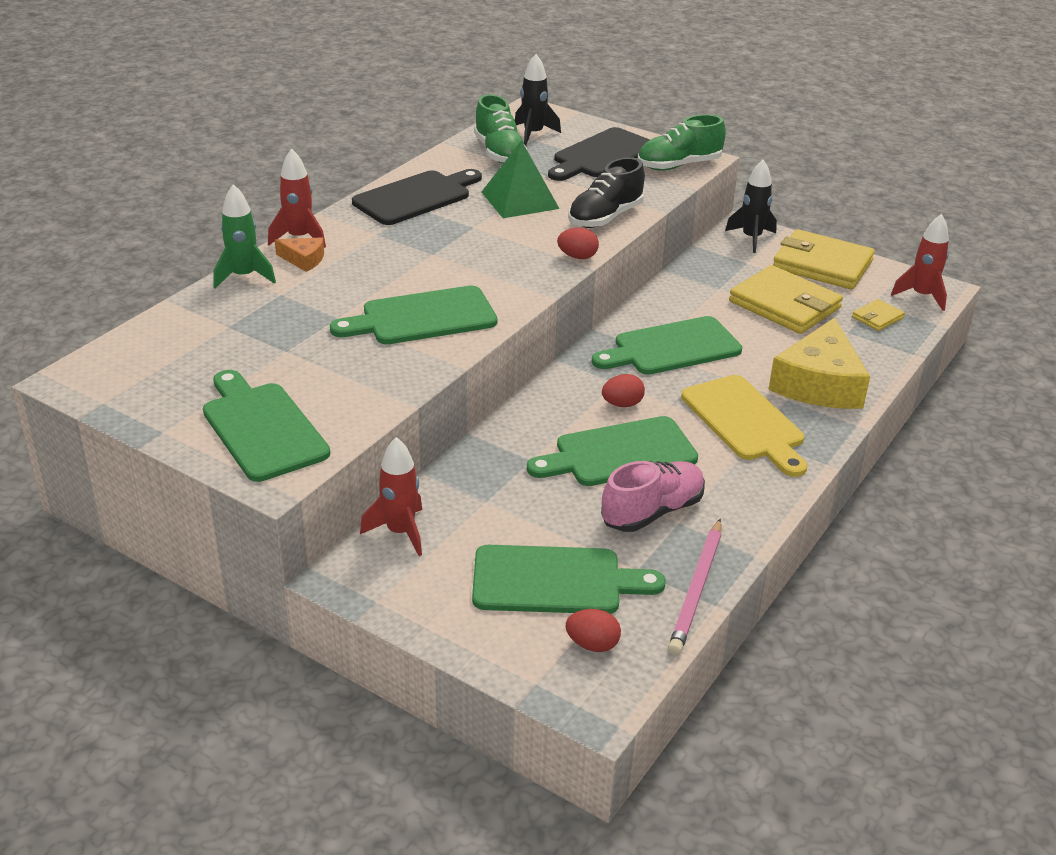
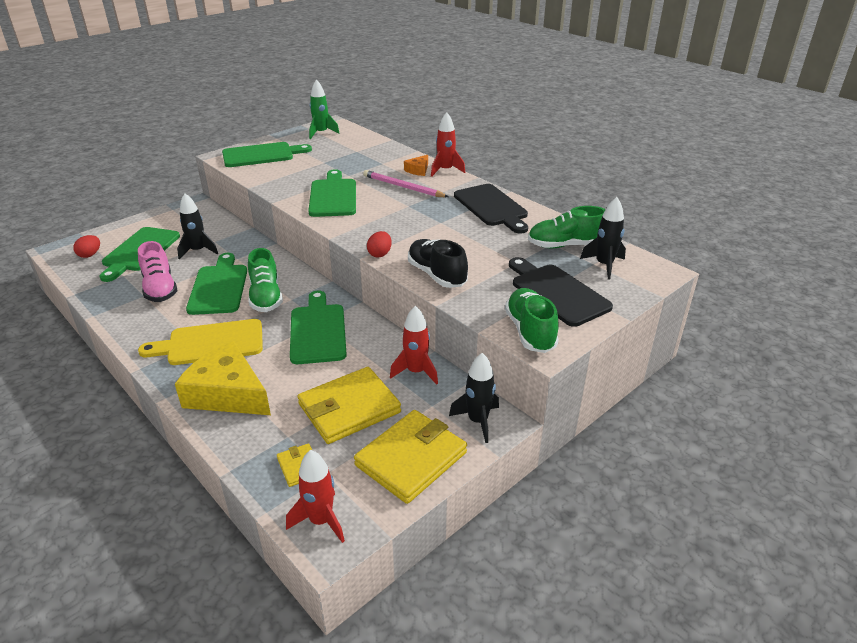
camera: 105 degrees right, 0 degrees up
(244, 276) = (406, 156): green rocket -> green rocket (321, 133)
(400, 532) = (212, 218): red rocket -> red rocket (416, 372)
(520, 200) = (477, 243): green pyramid -> none
(525, 509) = (198, 251): none -> black rocket
(622, 404) = (266, 297): red egg -> green shoe
(697, 589) = (90, 290): pink pencil -> pink pencil (403, 187)

